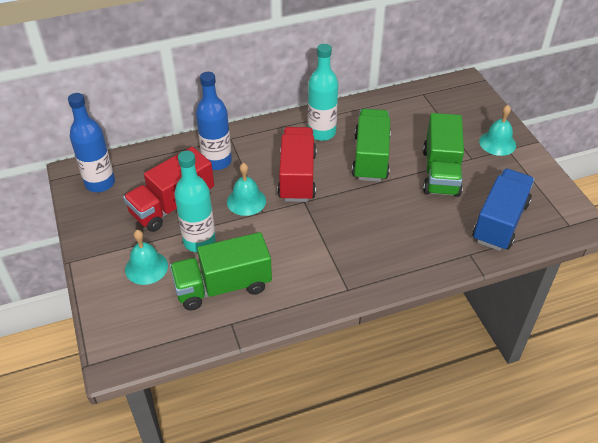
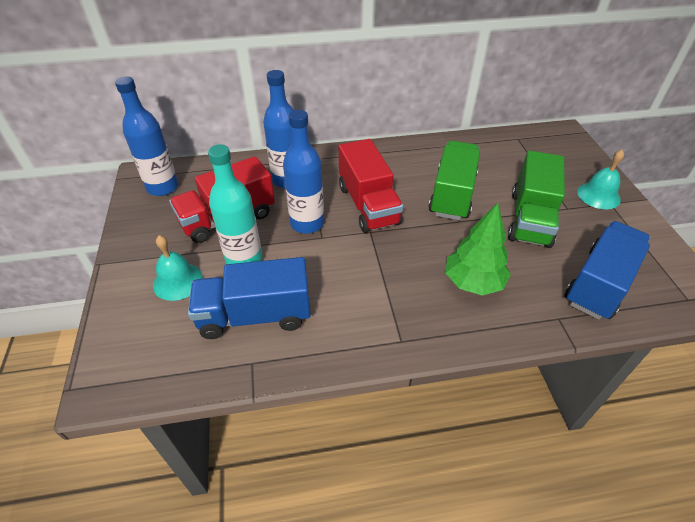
camera: 10 degrees right, 0 degrees up
(223, 286) = (255, 315): green truck -> blue truck
(246, 201) = (307, 223): turquoise bell -> blue bottle
(297, 177) = (368, 205): red truck -> red truck turned 150 degrees clockwise
(321, 133) = (403, 164): turquoise bottle -> none
(398, 234) = (473, 282): none -> green tree

